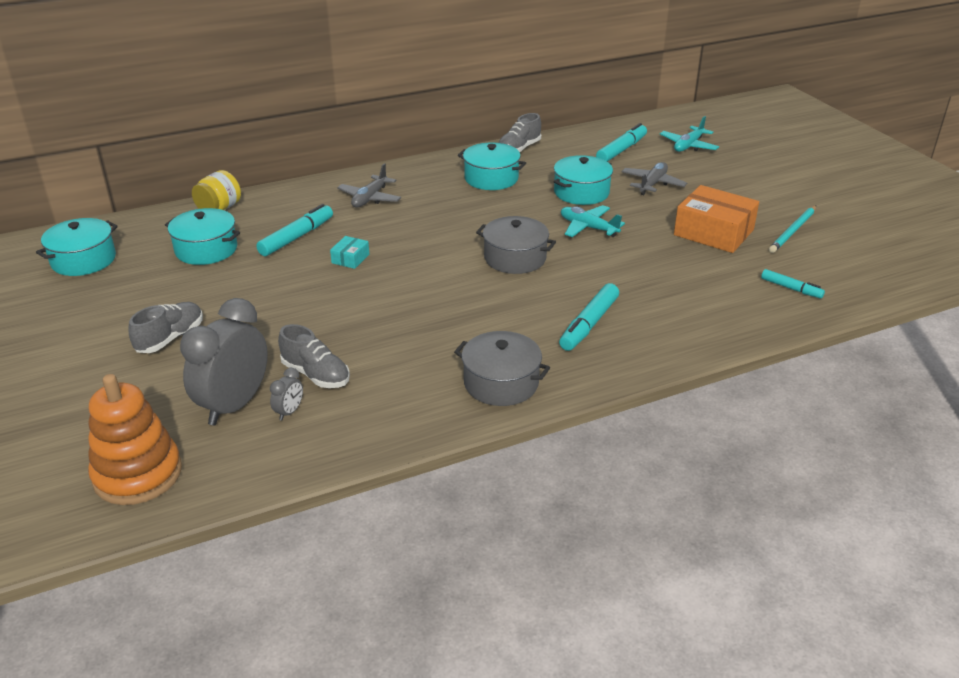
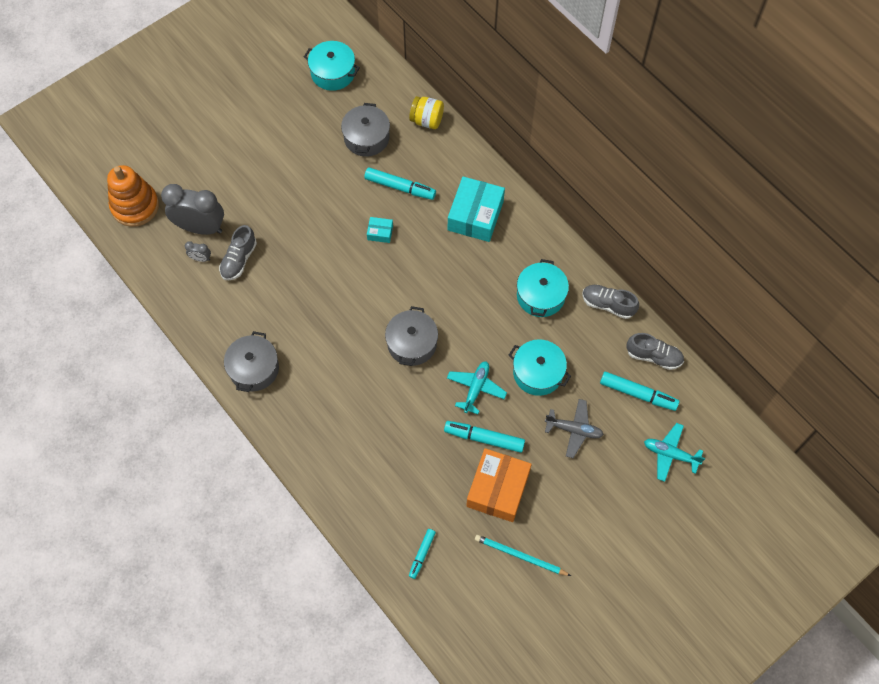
camera: 75 degrees right, 30 degrees up
(170, 338) = (258, 165): grey shoe -> grey shoe (653, 356)
(206, 249) = (366, 138): turquoise pot -> grey pot
(370, 198) = (475, 215): grey plane -> turquoise box
(589, 324) = (334, 411): turquoise marker -> turquoise marker (484, 438)

